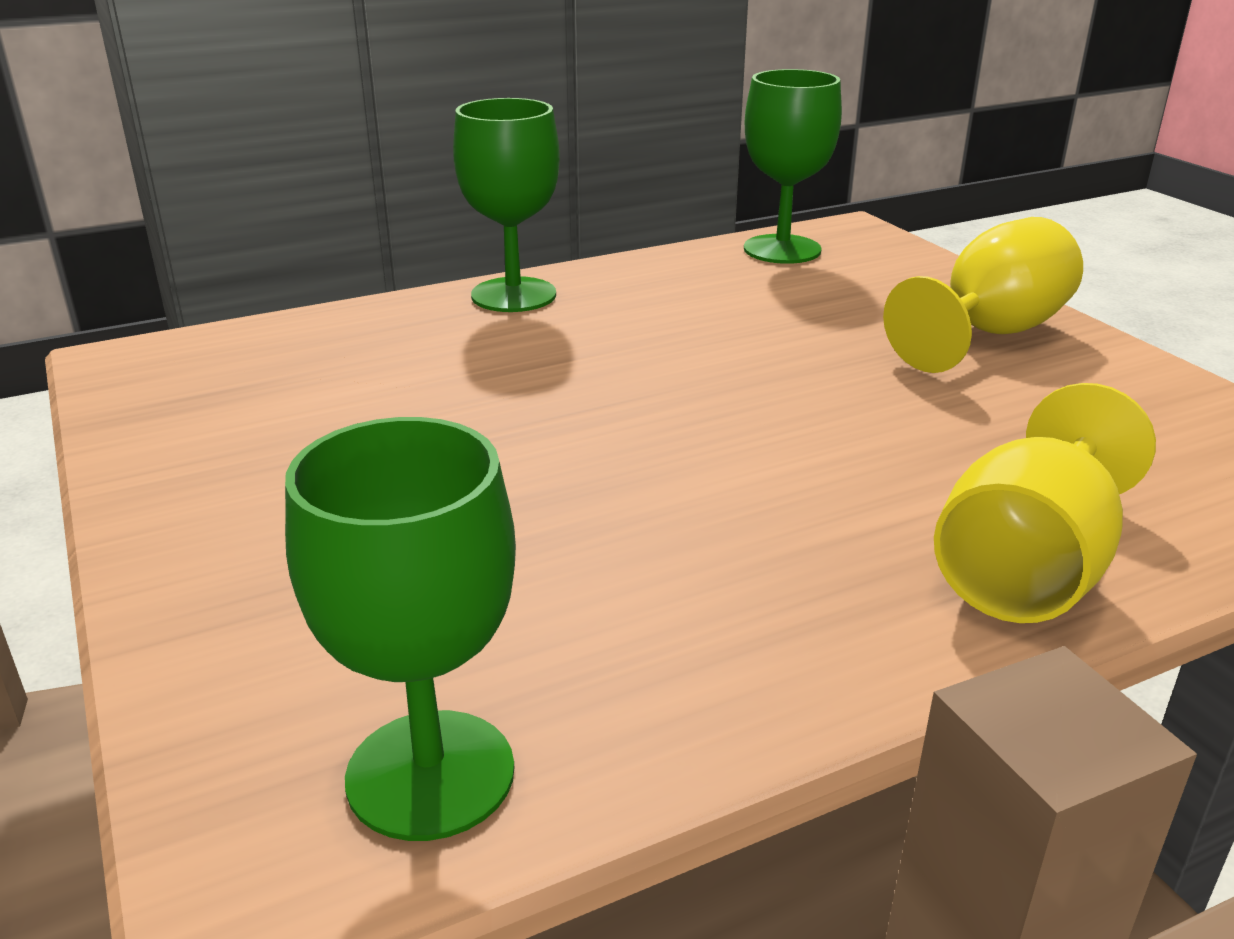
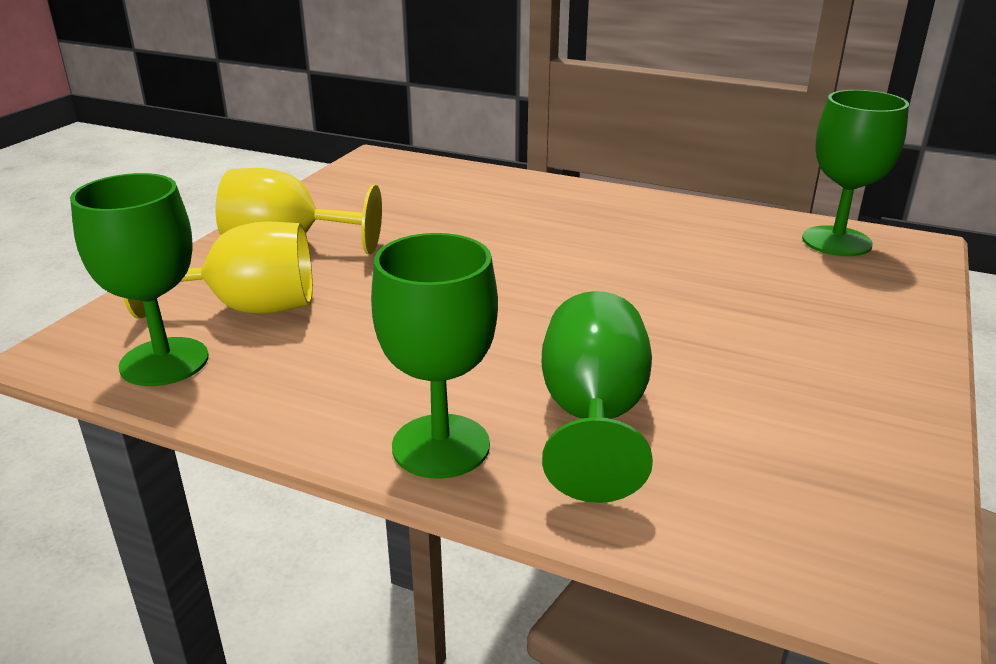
camera: 130 degrees left, 0 degrees up
(439, 350) = (593, 418): none -> green goblet
(1027, 569) = (545, 193): yellow goblet -> yellow goblet (248, 308)

